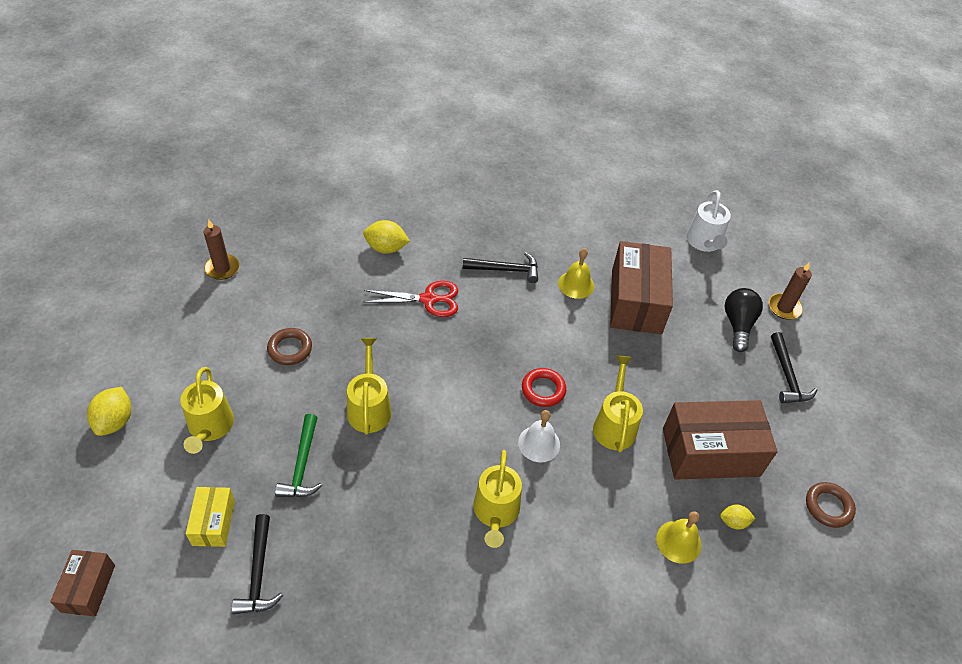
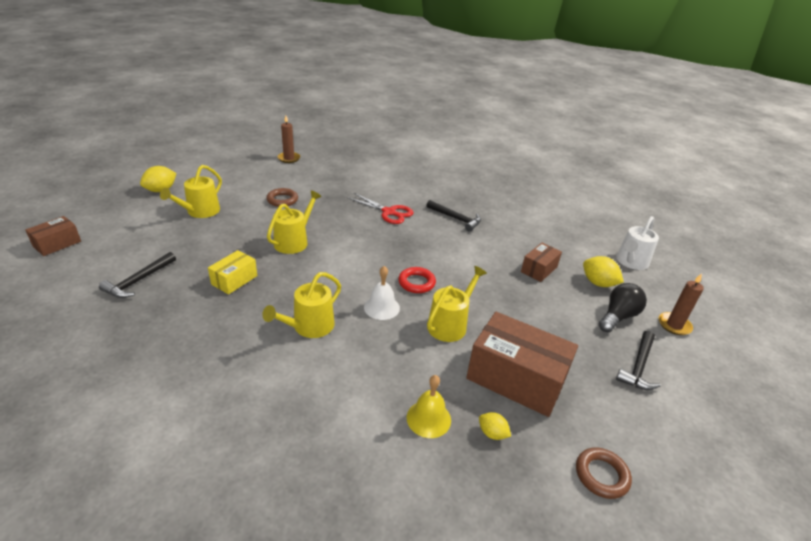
camera: 35 degrees right, 15 degrees down
(214, 522) = (148, 249): yellow box -> yellow box (234, 280)
(302, 465) = (224, 248): green hammer -> none
(386, 248) = (389, 183): yellow lemon -> yellow lemon (598, 283)
(576, 284) = (500, 244): yellow bell -> none
(636, 301) = (539, 269): brown box -> brown box, size x0.52

